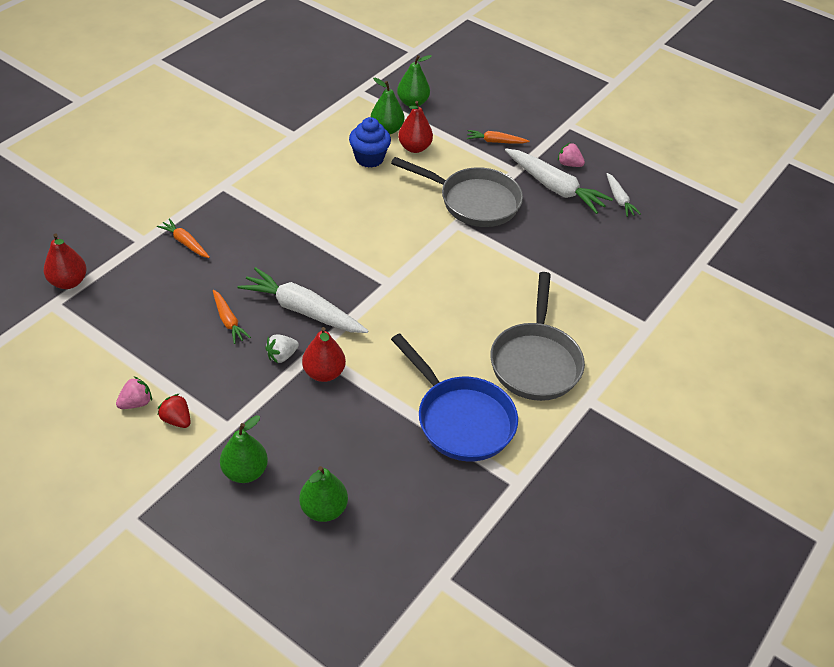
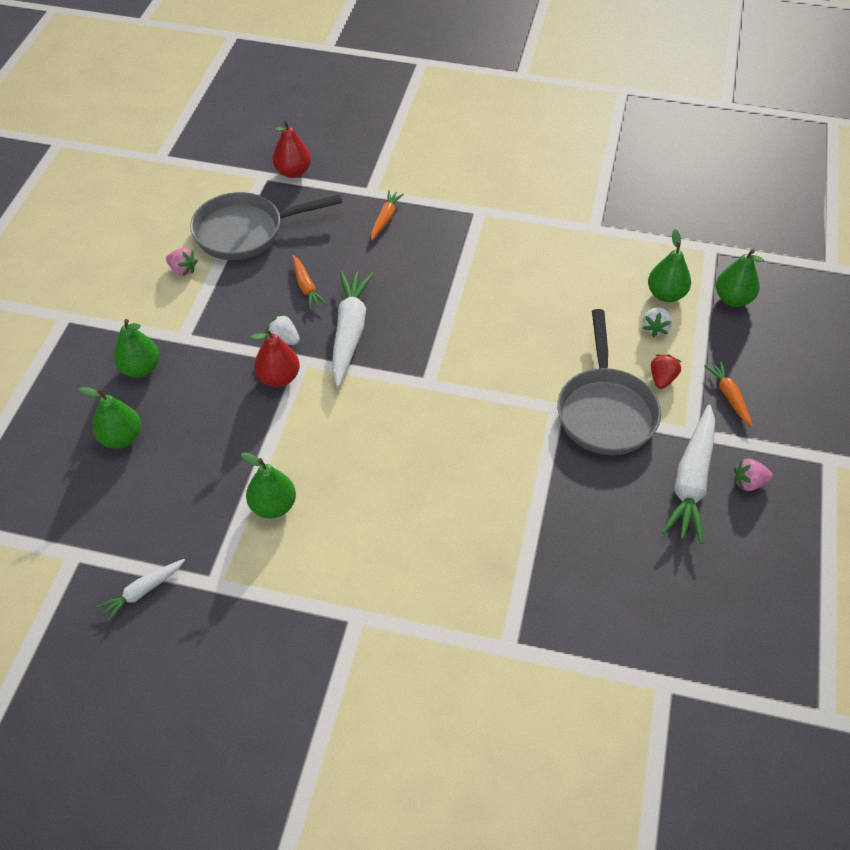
camera: 70 degrees right, 5 degrees up
(177, 420) = (176, 302): red strawberry -> red strawberry (662, 379)
(228, 321) = (306, 287): orange carrot -> orange carrot turned 60 degrees counterclockwise
(369, 158) = (605, 298): blue cupcake -> none
(414, 148) = (655, 328): red pear -> white strawberry
(460, 419) = (273, 506): blue pan -> green pear
(535, 361) = (388, 548): grey pan -> grey pan (246, 232)
(569, 164) = (748, 483): pink strawberry -> pink strawberry turned 105 degrees counterclockwise
(619, 199) = (723, 556): white carrot -> white carrot (143, 591)

